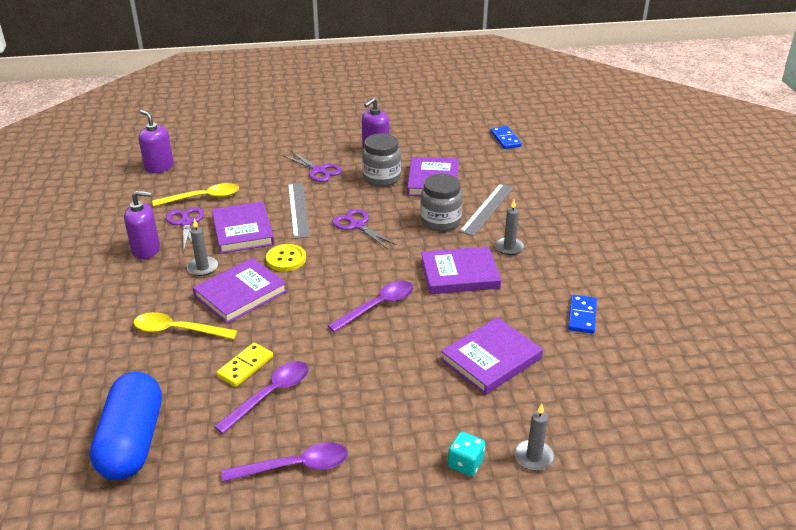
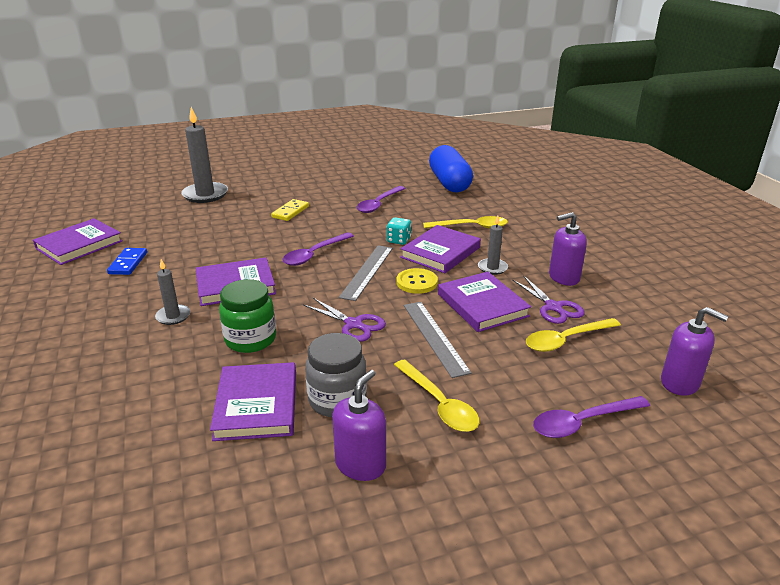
camera: 170 degrees right, 5 degrees down
(245, 366) = (404, 214): yellow domino -> yellow domino (290, 212)
(295, 466) = (348, 182): purple spoon -> purple spoon (582, 422)
(319, 171) = (439, 404): purple scissors -> yellow spoon
(440, 221) = (250, 339): grey jar -> green jar
(465, 464) = (248, 190): turquoise dice -> turquoise dice (398, 240)
(487, 209) = (184, 364): grey ruler -> grey ruler (367, 271)
(491, 359) = (220, 231): purple book -> purple book (79, 245)
(505, 139) = (95, 536): blue domino -> none
(534, 457) = (205, 195): grey candle -> grey candle, size x1.87

